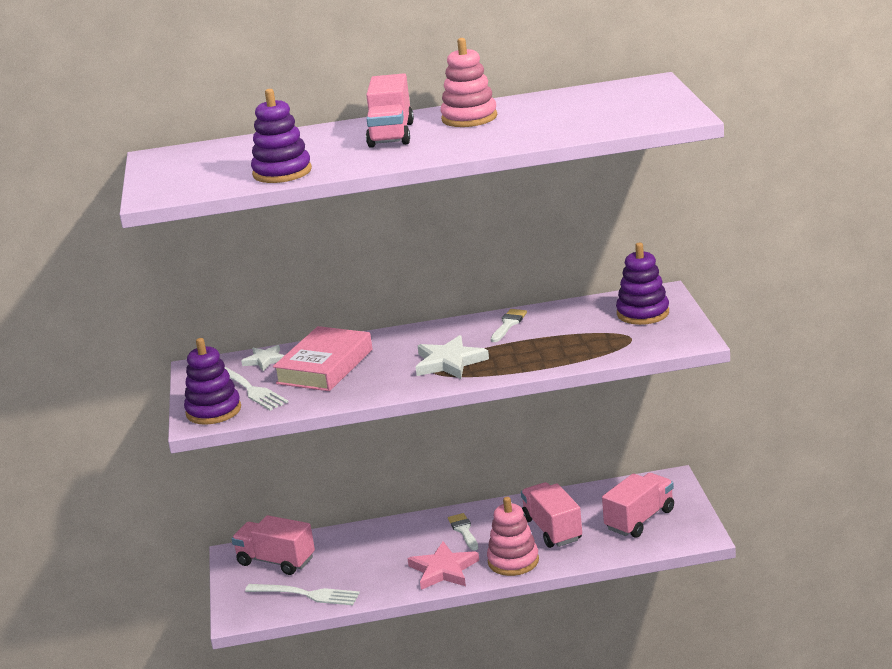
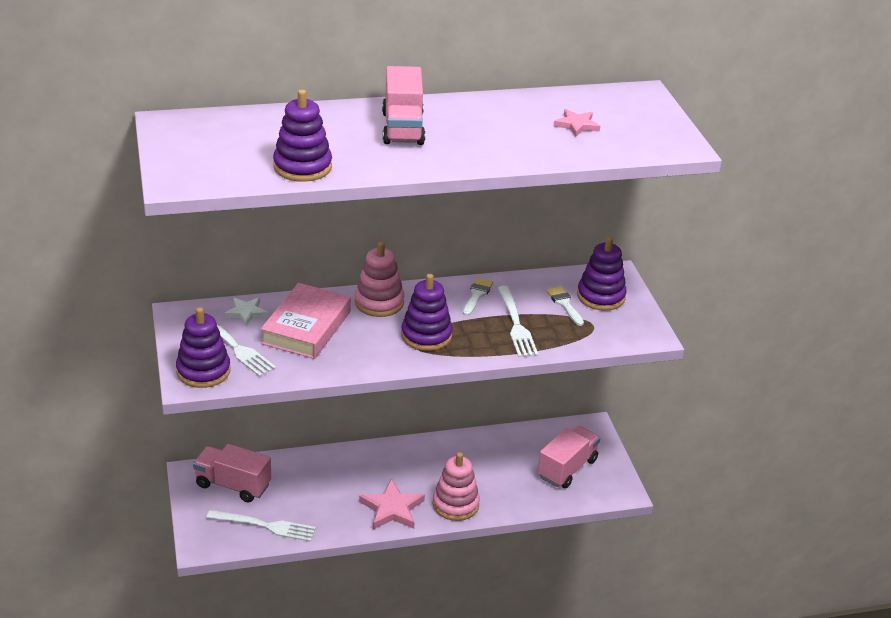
camera: 10 degrees left, 10 degrees up
(449, 362) = (426, 336): white star -> purple stacking toy
(463, 530) = (407, 466): white brush -> white brush (564, 304)
(469, 118) = (476, 116): pink stacking toy -> pink stacking toy (379, 302)
(547, 345) = (516, 325): none -> white fork
(552, 529) = (488, 472): pink truck -> none
(573, 113) = (576, 125): none -> pink star

